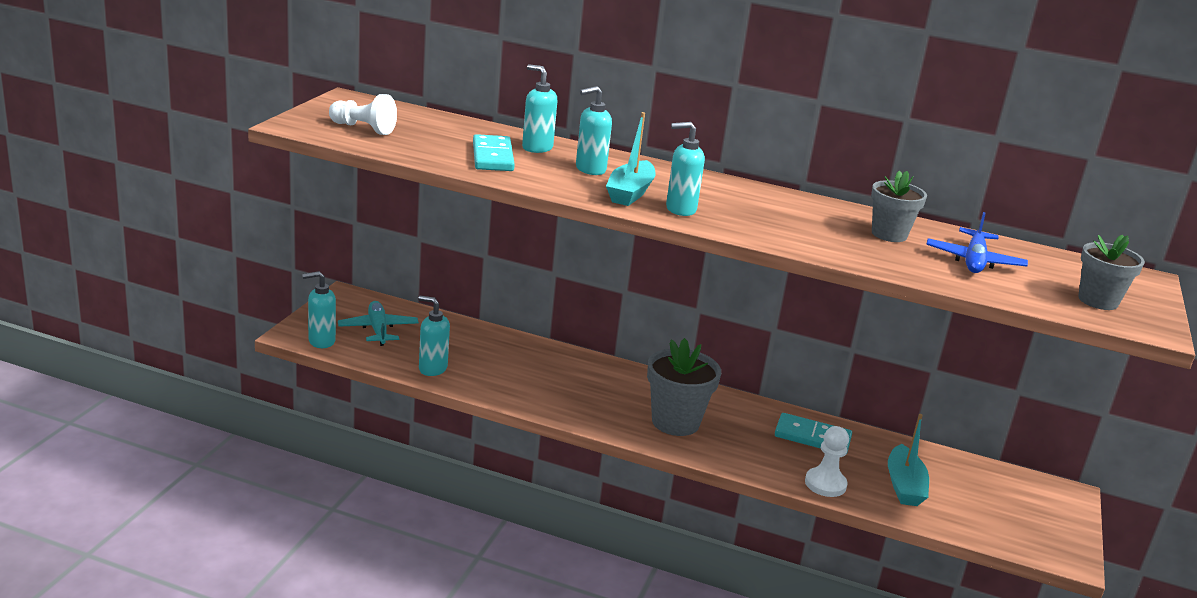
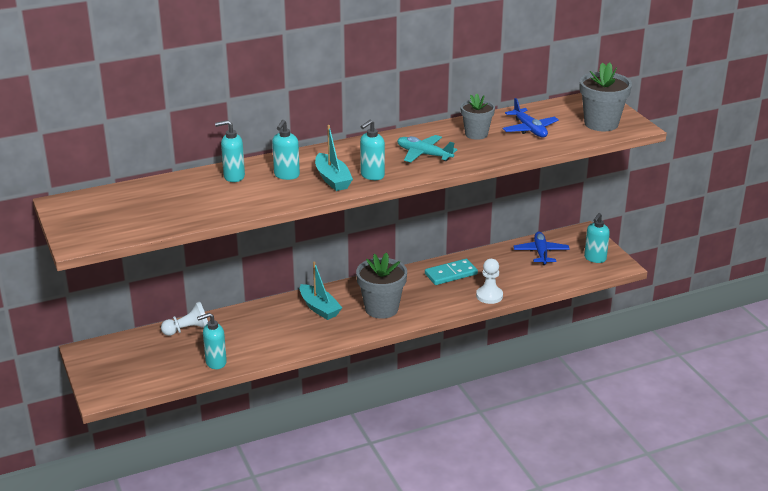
camera: 40 degrees left, 5 degrees up
(321, 341) = (124, 389): turquoise soap dispenser -> turquoise soap dispenser (595, 258)
(363, 128) = (119, 220): white pawn -> white pawn (188, 330)
(378, 330) = (144, 360): turquoise plane -> turquoise plane (424, 154)
(493, 157) = (225, 197): turquoise domino -> none
(904, 486) = (520, 273): turquoise boat -> turquoise boat (319, 308)
(968, 481) = (541, 253): none -> blue plane
(1098, 301) = (601, 123): grey flower pot -> grey flower pot, size x1.51

